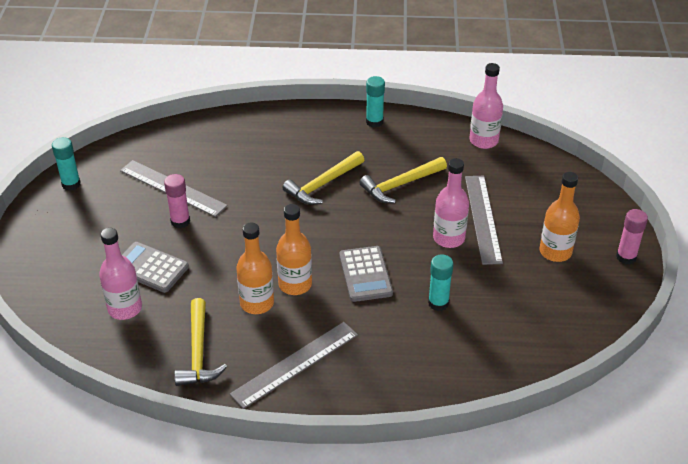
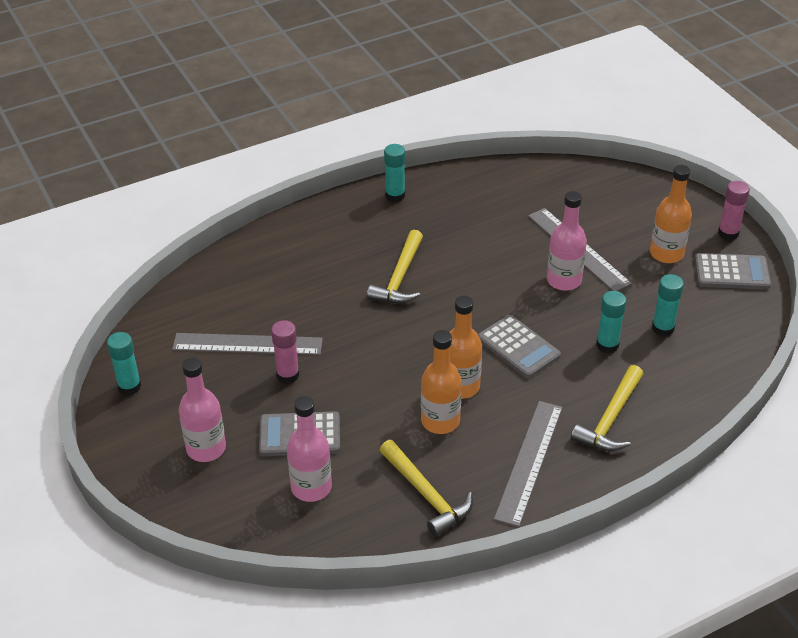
camera: 30 degrees left, 0 degrees up
(400, 185) = (475, 248): yellow hammer -> yellow hammer (610, 419)
(483, 141) = (515, 174): pink bottle -> pink bottle (206, 448)
(497, 310) = (663, 328): none -> turquoise glue stick
(599, 290) = (731, 272): none -> grey calculator

